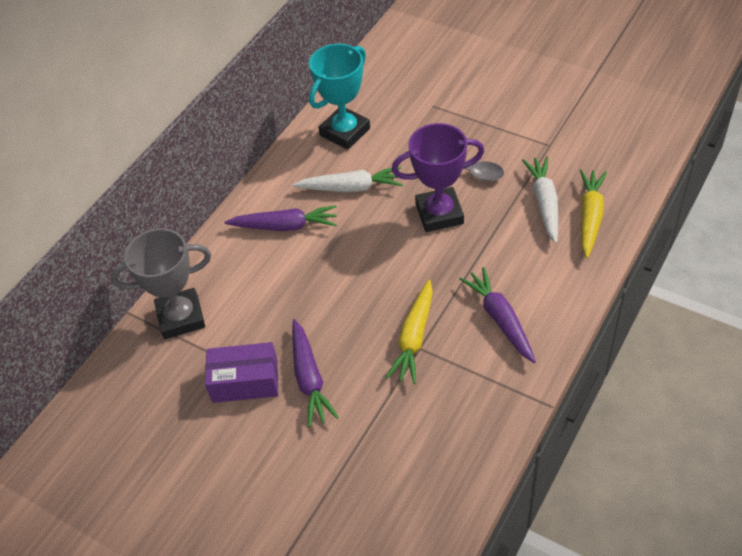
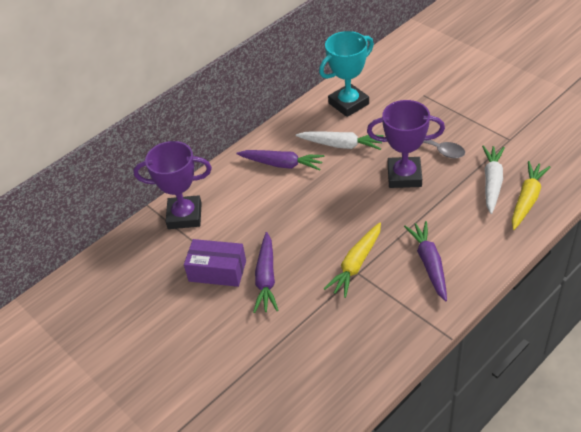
camera: 15 degrees right, 5 degrees down
(181, 317) = (184, 216): grey trophy -> purple trophy

